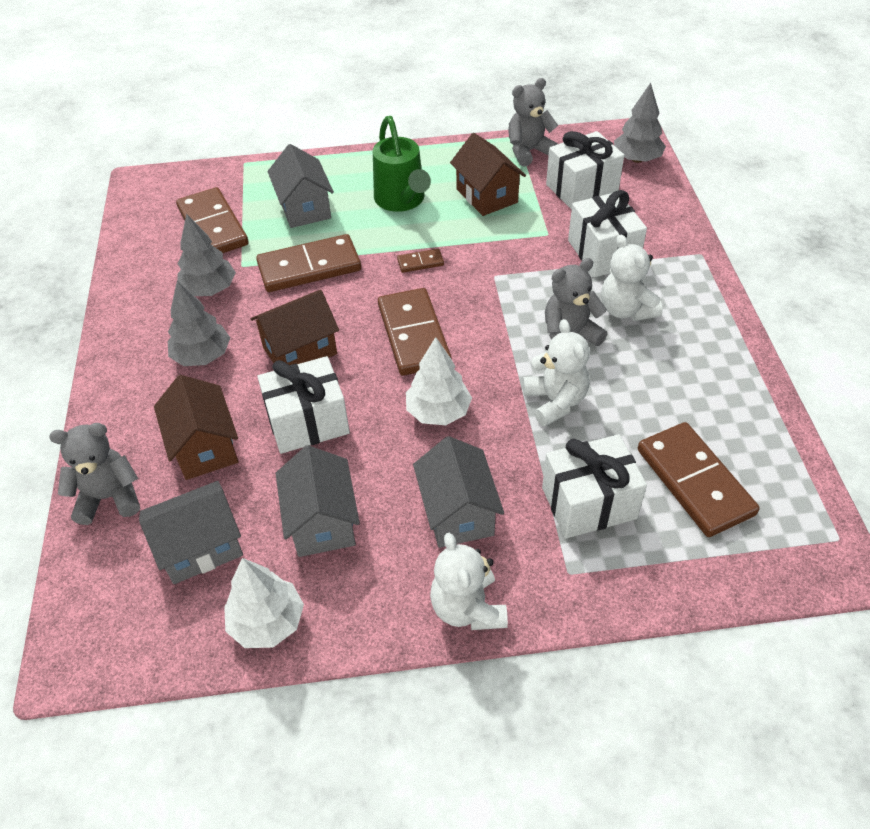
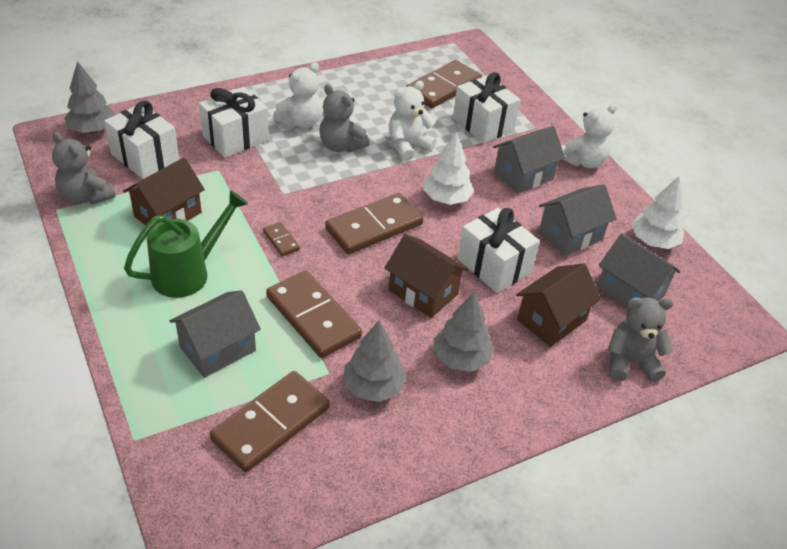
camera: 115 degrees left, 5 degrees down
(109, 497) = (630, 362): grey teddy bear -> grey teddy bear turned 120 degrees clockwise

